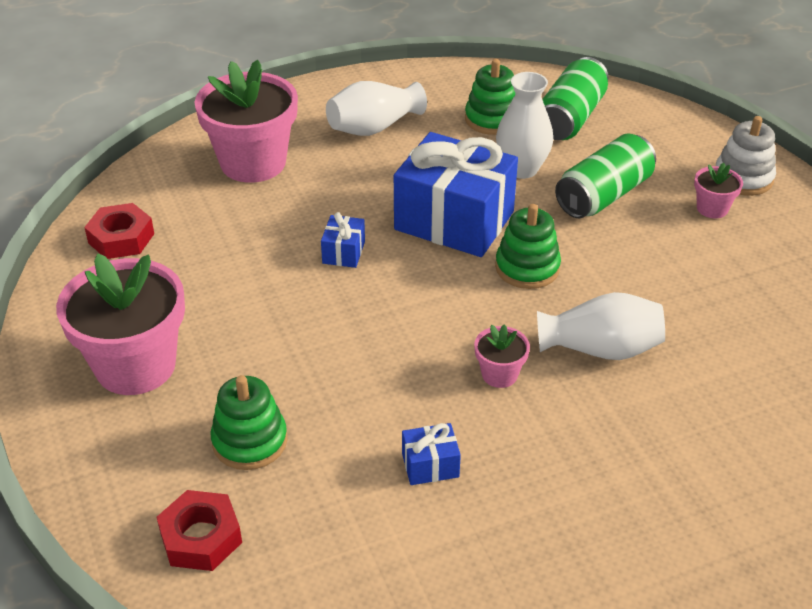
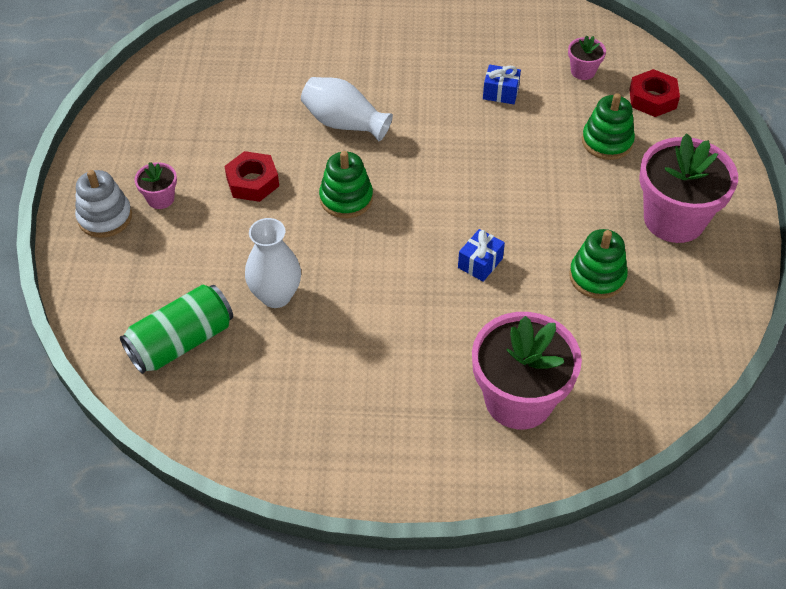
camera: 155 degrees left, 10 degrees up
(121, 238) = (667, 347): red nut -> red nut (252, 182)
(374, 127) = (377, 404): white vase -> none
(454, 220) = (372, 262): blue gift -> none
(492, 119) = (255, 370): green stacking toy -> green stacking toy (597, 277)
(499, 374) = (423, 129): pink flower pot -> pink flower pot (583, 71)
(603, 195) = (232, 242): green can -> none

